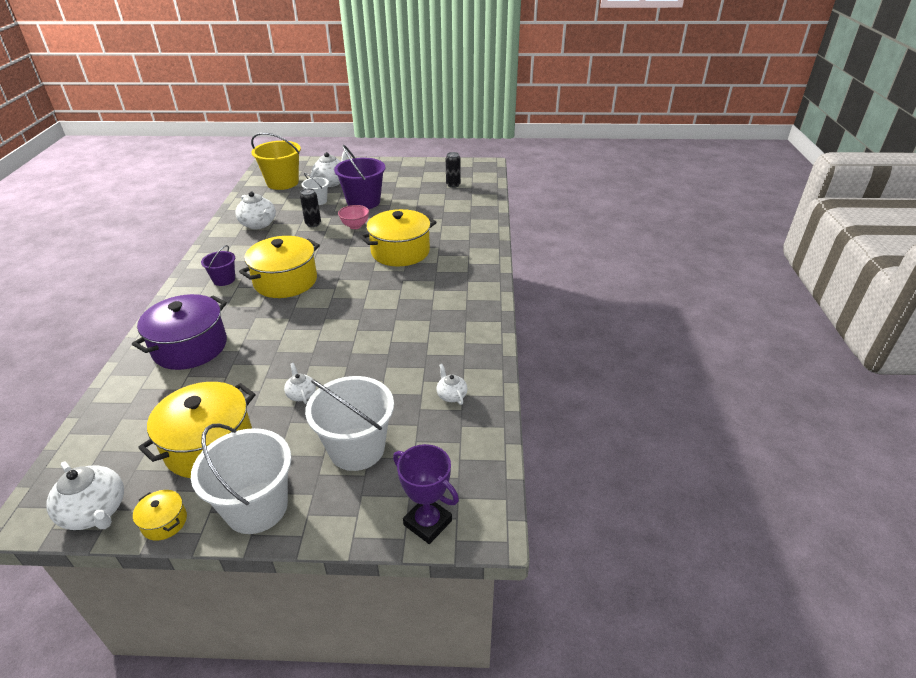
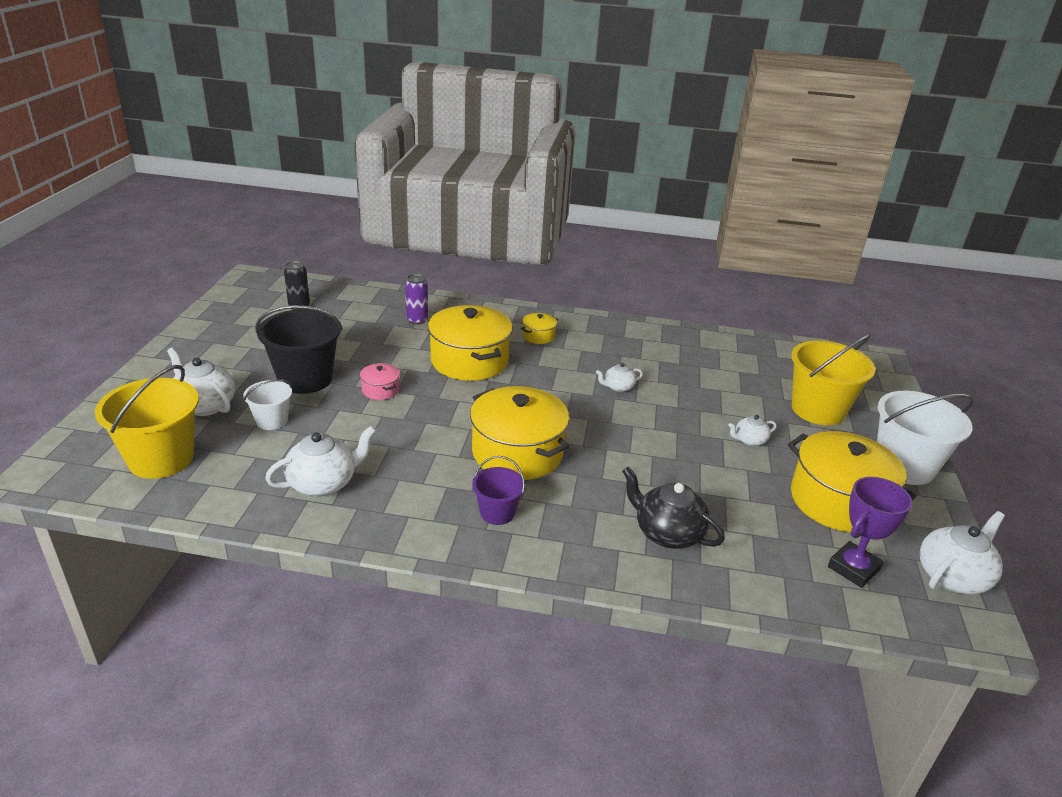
camera: 85 degrees left, 5 degrees down
(164, 522) = (943, 523): yellow pot -> yellow pot (538, 336)
(190, 347) = (667, 533): purple pot -> black teapot
(313, 224) = (353, 427): black can -> none
(355, 226) = (380, 390): pink bowl -> pink pot
(357, 449) = (818, 410): white bucket -> yellow bucket
(363, 202) = (305, 379): purple bucket -> black bucket
(427, 523) = (885, 382): purple trophy -> purple trophy (853, 568)
(451, 395) = (739, 357): white teapot -> white teapot (618, 387)
(453, 225) = (417, 320): none -> purple can

